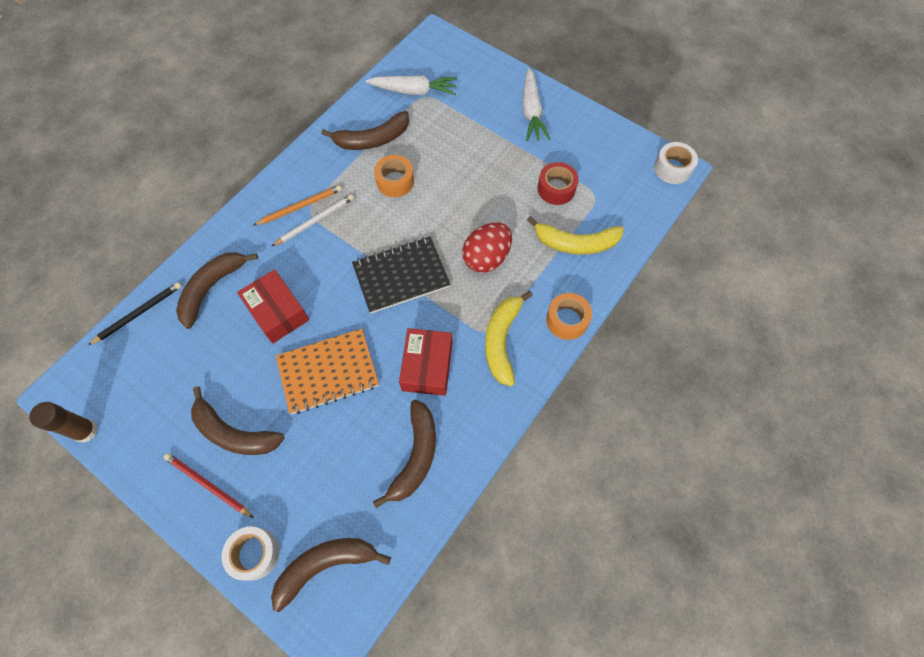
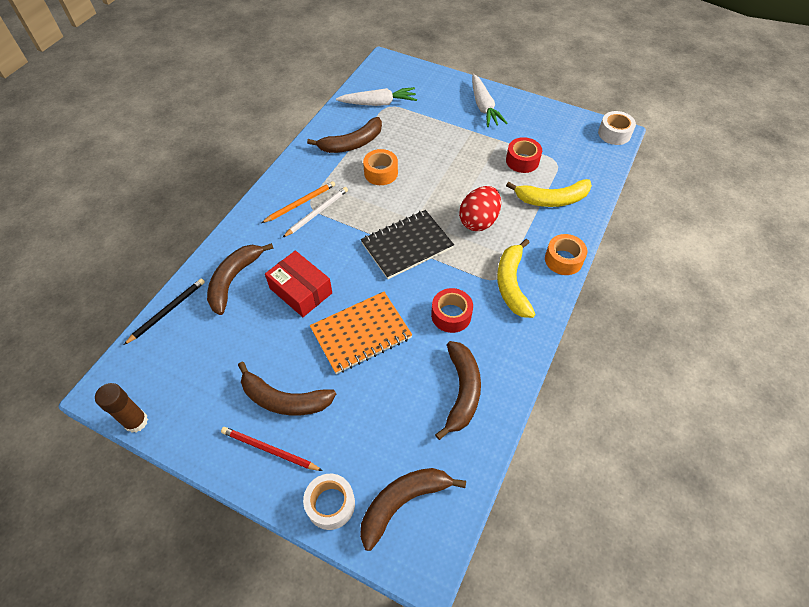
camera: 10 degrees left, 10 degrees down
(427, 366) = (451, 315): red box -> red tape

